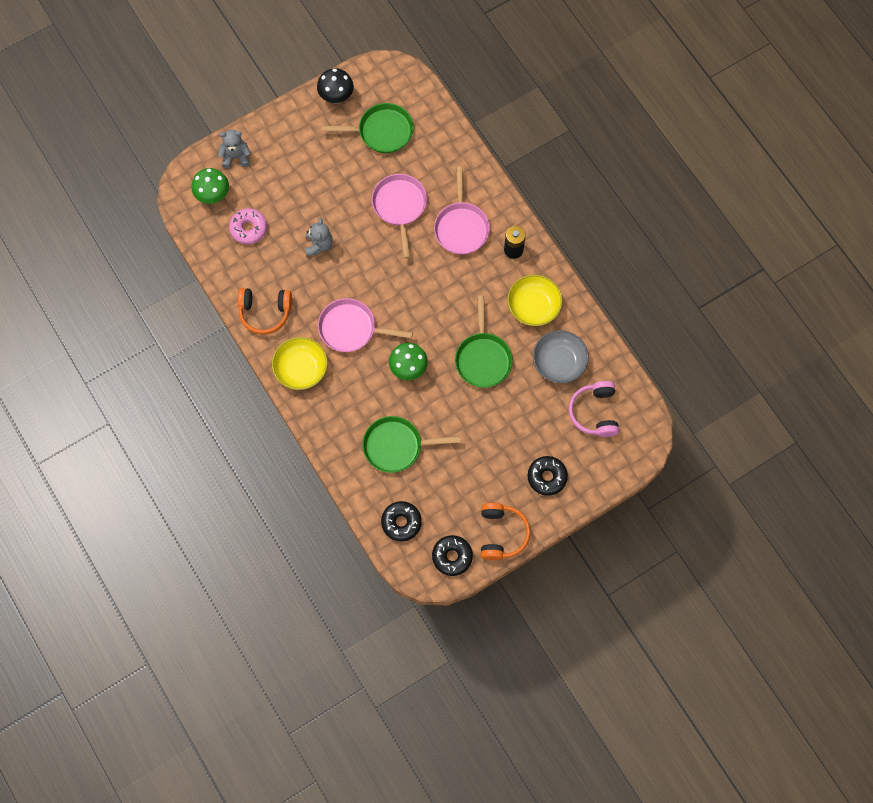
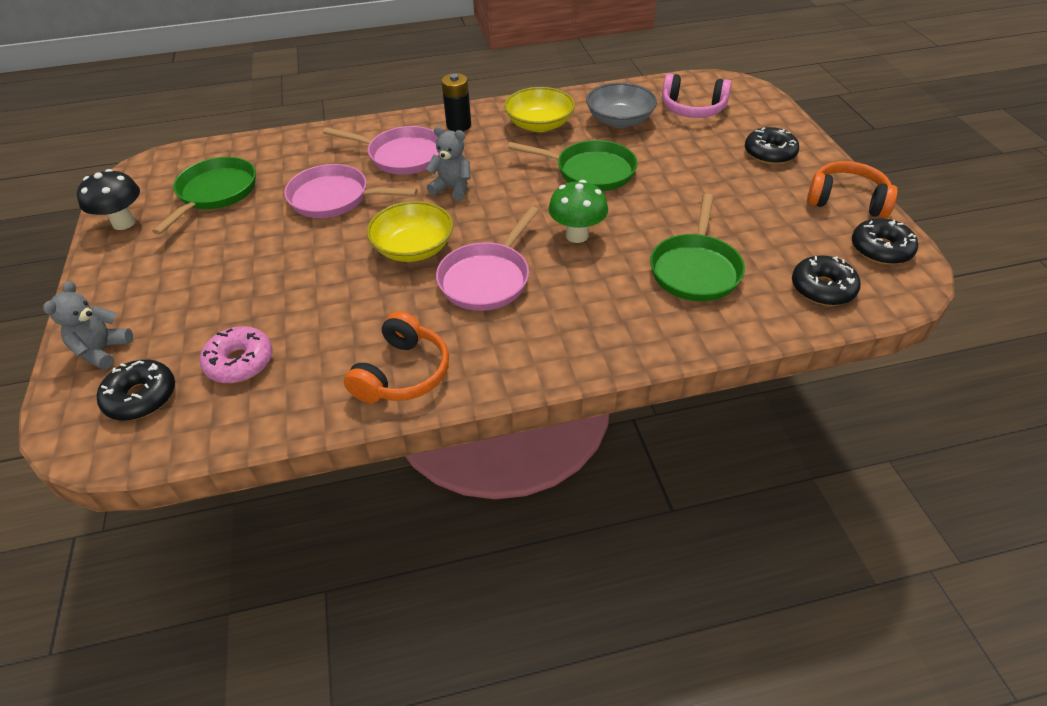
camera: 70 degrees left, 25 degrees down
(213, 195) = (141, 397): green mushroom -> black donut
(301, 368) = (526, 349): yellow bowl -> yellow bowl (413, 248)
(319, 245) = (331, 285): grey teddy bear -> grey teddy bear (452, 188)

